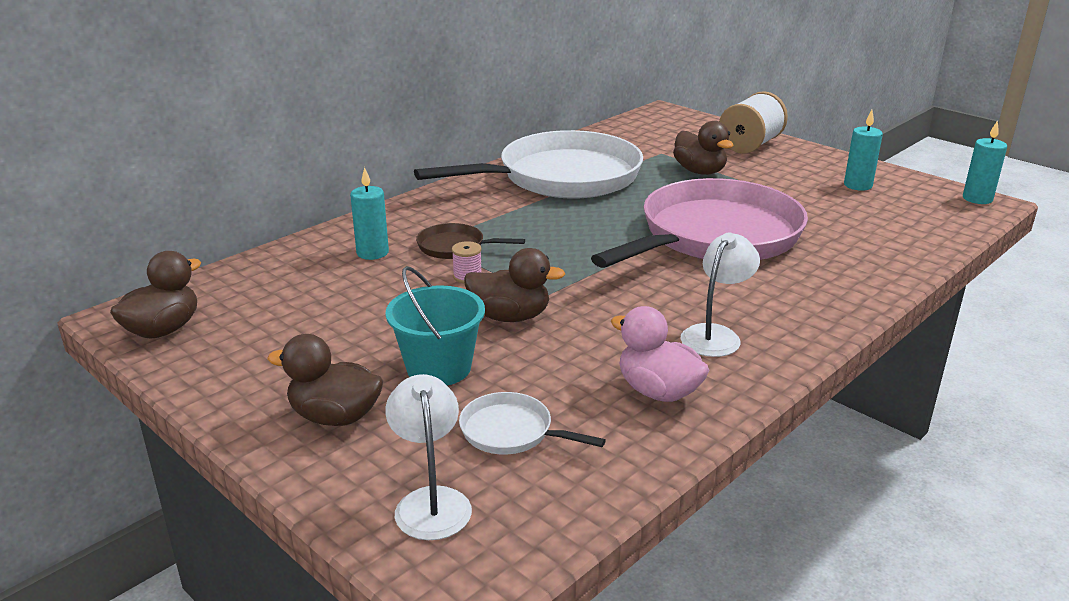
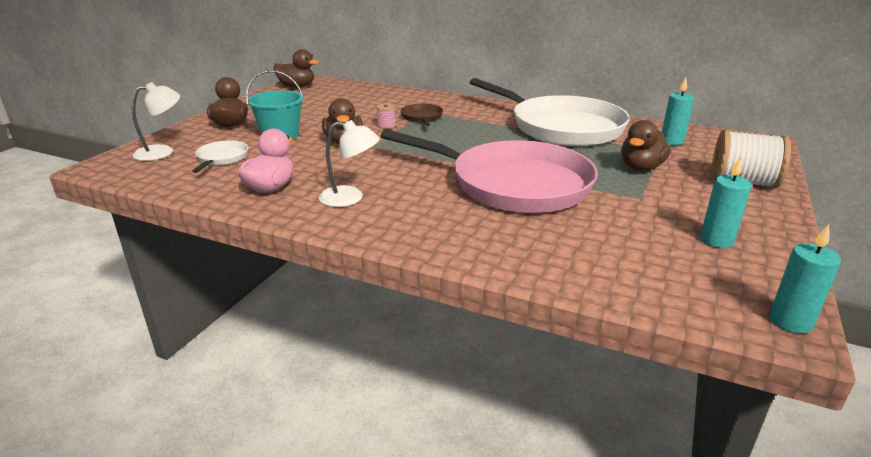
camera: 70 degrees right, 0 degrees up
(372, 253) = (399, 103): turquoise candle -> turquoise candle (672, 141)

